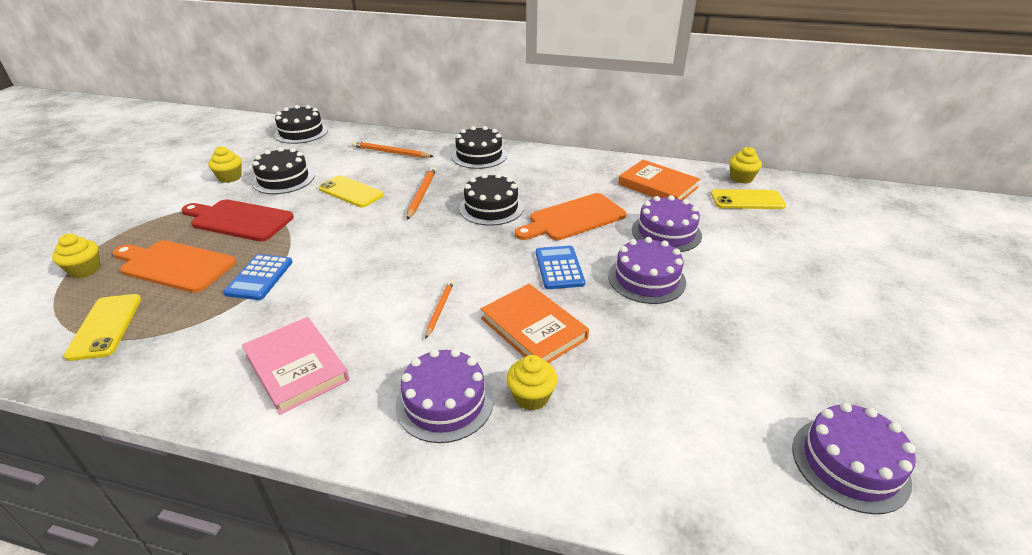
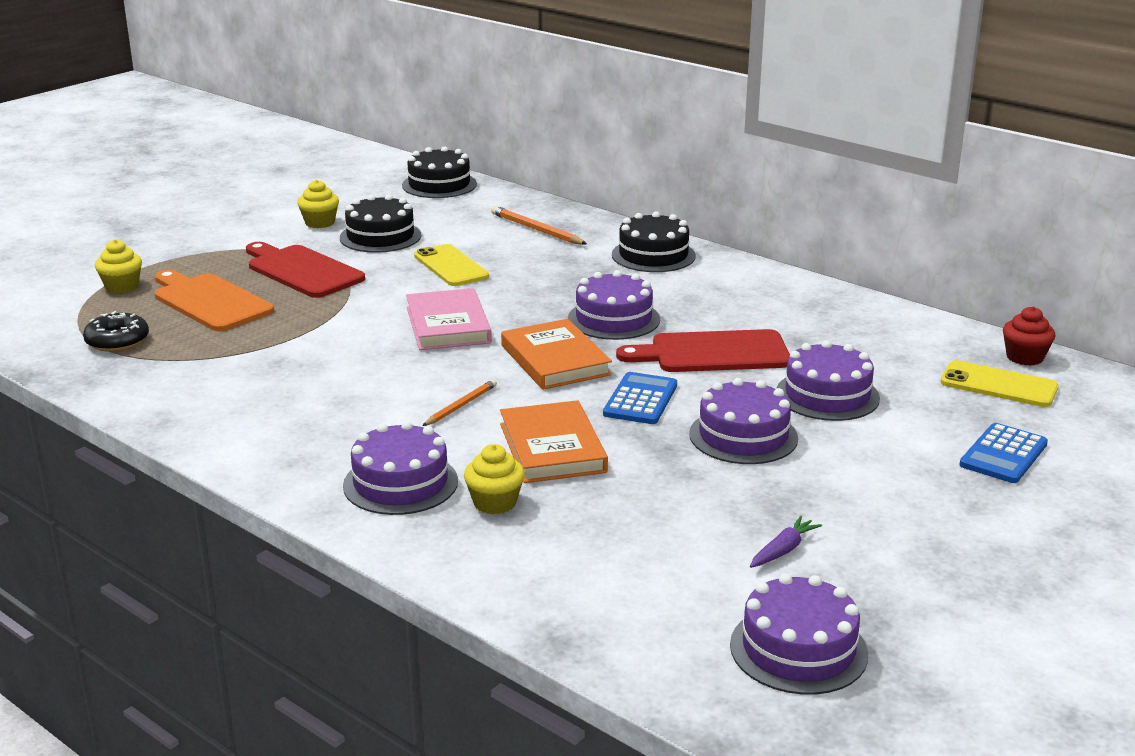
camera: 25 degrees right, 10 degrees down
(105, 326) = (117, 341): yellow phone -> black donut
(259, 277) = (289, 332): blue calculator -> blue calculator (1003, 454)
(296, 367) = (275, 418): pink book -> pink book (448, 325)
(421, 194) = (536, 286): orange pencil -> none
(491, 208) = (613, 319): black cake -> purple cake
(573, 218) = (712, 353): orange cutting board -> red cutting board
(658, 186) = (878, 341): orange book -> orange book (555, 360)
(741, 178) = (1024, 357): yellow cupcake -> red cupcake
(755, 370) = (783, 550): none -> purple carrot

